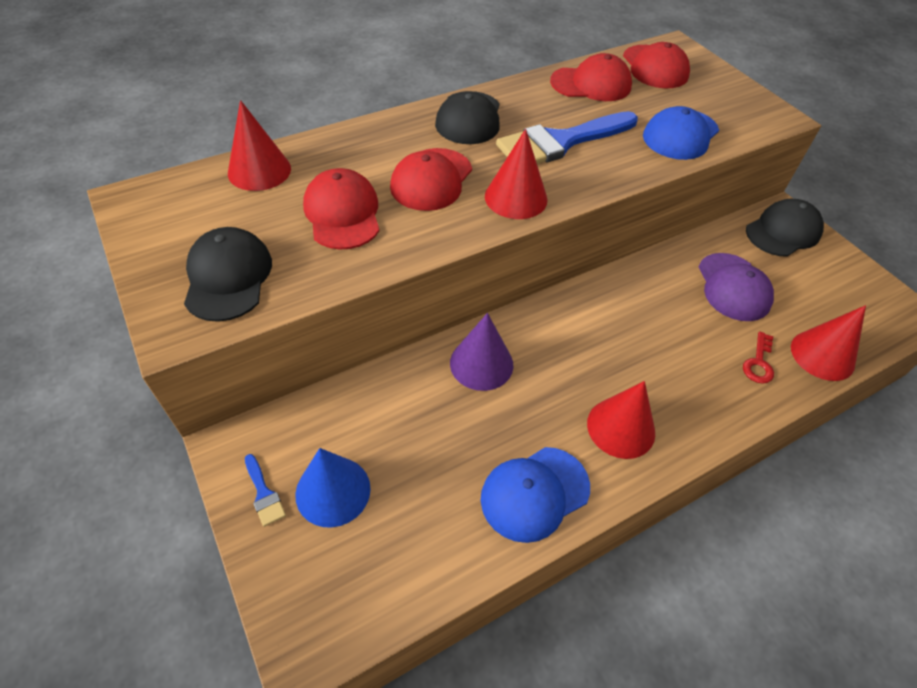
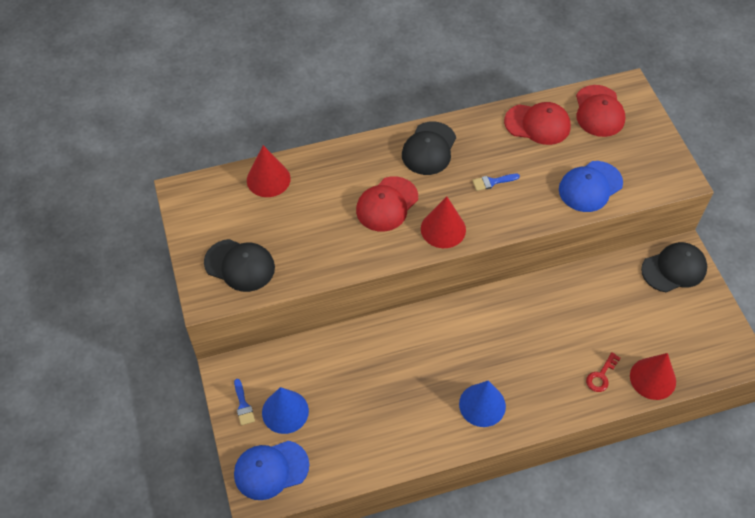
camera: 15 degrees right, 5 degrees up
(228, 277) = (240, 265): black cap -> black cap turned 105 degrees clockwise
(342, 213) = (319, 225): red cap -> none
(481, 363) = (400, 342): purple cone -> none
(534, 493) = (411, 437): blue cap -> blue cap (271, 470)
(560, 142) = (492, 182): blue brush -> blue brush, size x0.40
(621, 428) = (482, 405): red cone -> blue cone
(733, 287) = (609, 312): purple cap -> none

